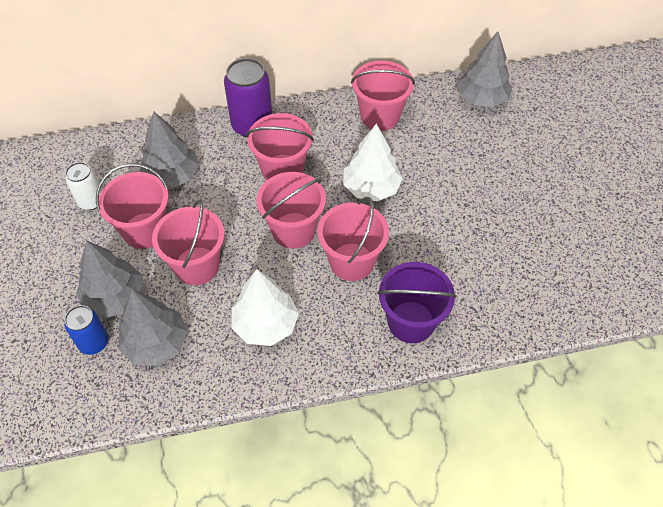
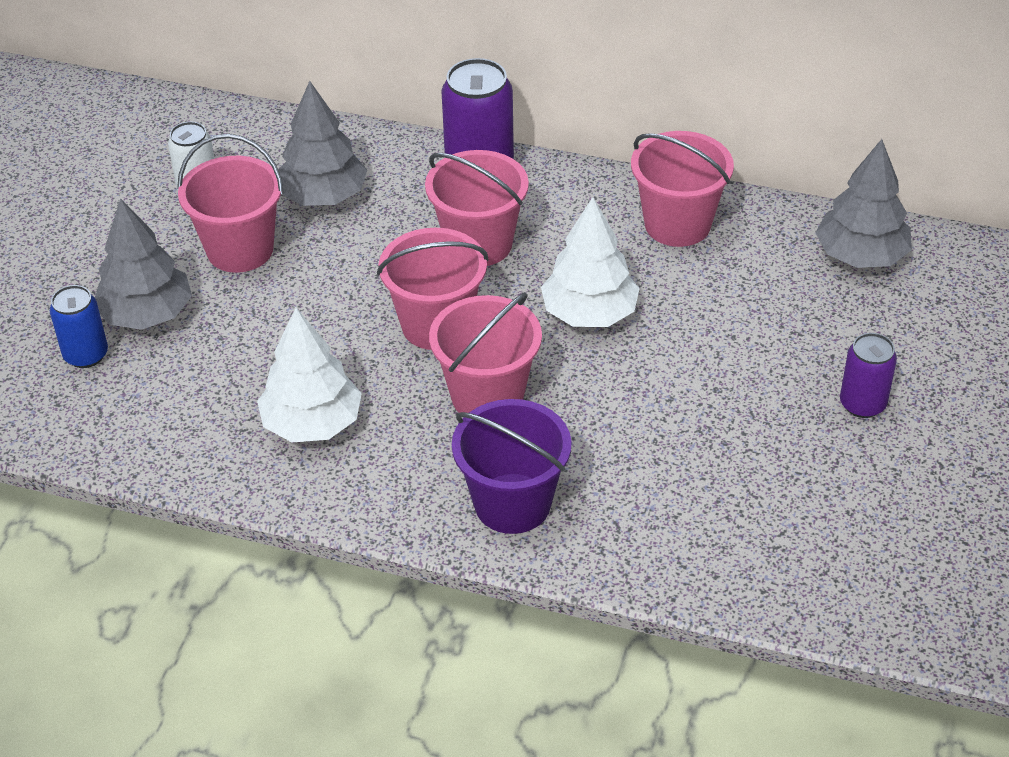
camera: 30 degrees right, 10 degrees down
(156, 343) = (159, 387): grey tree -> none
(197, 266) = (275, 318): pink bucket -> none
(541, 182) = (862, 404): none -> purple can

